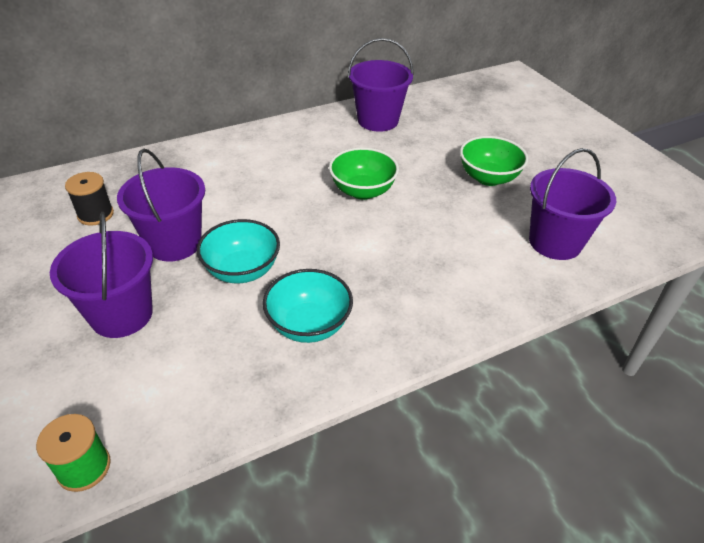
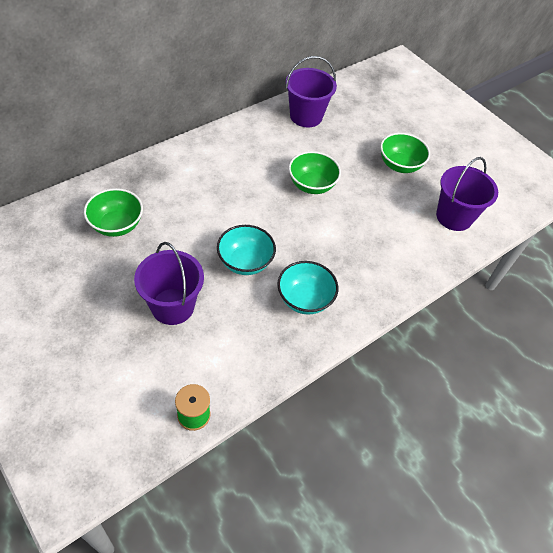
camera: 15 degrees left, 10 degrees up
(95, 214) = (117, 225): black spool -> green bowl
(174, 243) = (187, 244): purple bucket -> none

